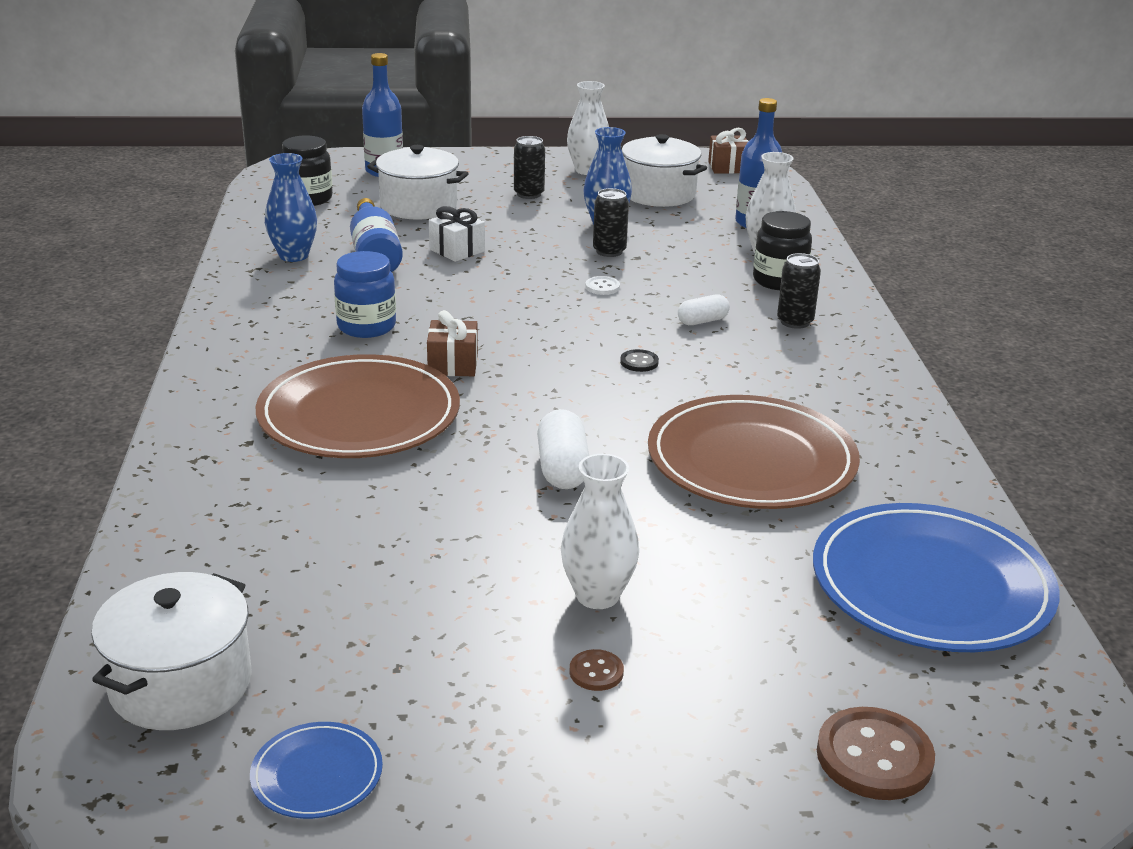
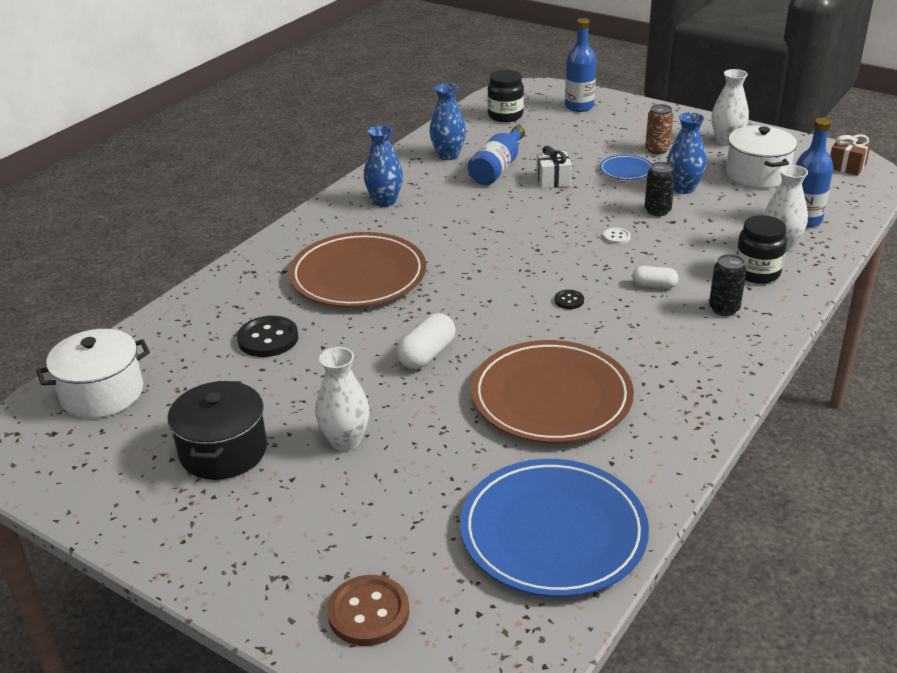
camera: 40 degrees right, 5 degrees up
(279, 325) = (385, 201): none -> blue vase
(317, 774) = (102, 469): blue plate -> blue plate (626, 170)
(338, 525) = (268, 339): none -> black button
(366, 326) = (432, 218): blue jar -> none
(418, 206) = (569, 139): white pot -> none
(453, 364) = (450, 261): brown gift -> none
(461, 674) = (223, 451): none -> black pot
(529, 194) = (657, 150): black can -> brown can
(596, 672) = (288, 484): brown button -> none

